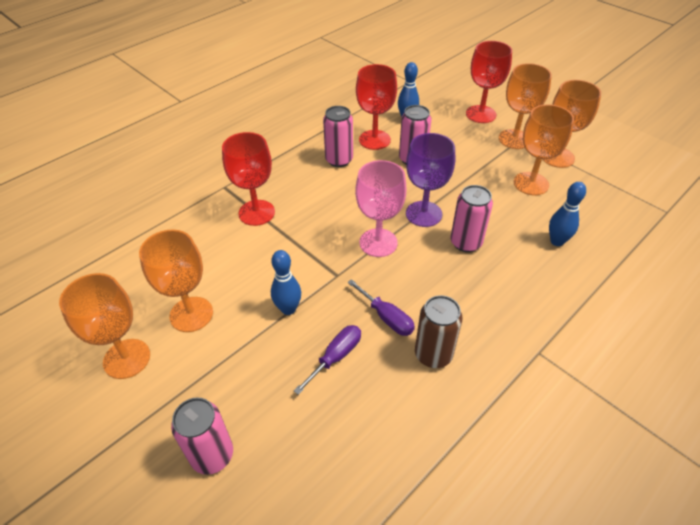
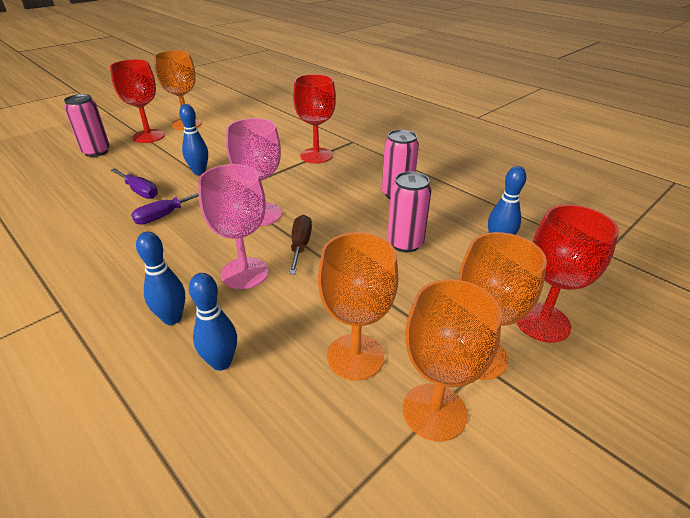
camera: 90 degrees right, 10 degrees down
(191, 314) = (213, 139): orange goblet -> none
(374, 140) = (441, 217): red goblet -> red goblet (149, 136)
(423, 214) = (300, 245): purple goblet -> brown screwdriver
(433, 354) = (108, 238): brown can -> none
(465, 242) = (245, 273): pink can -> pink goblet
(527, 275) = (172, 318): none -> blue bowling pin

